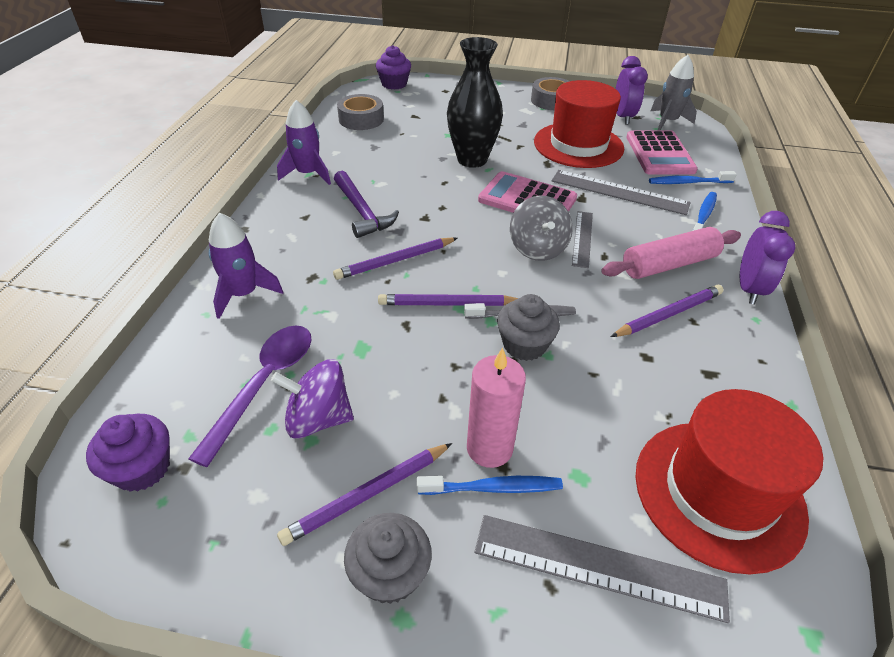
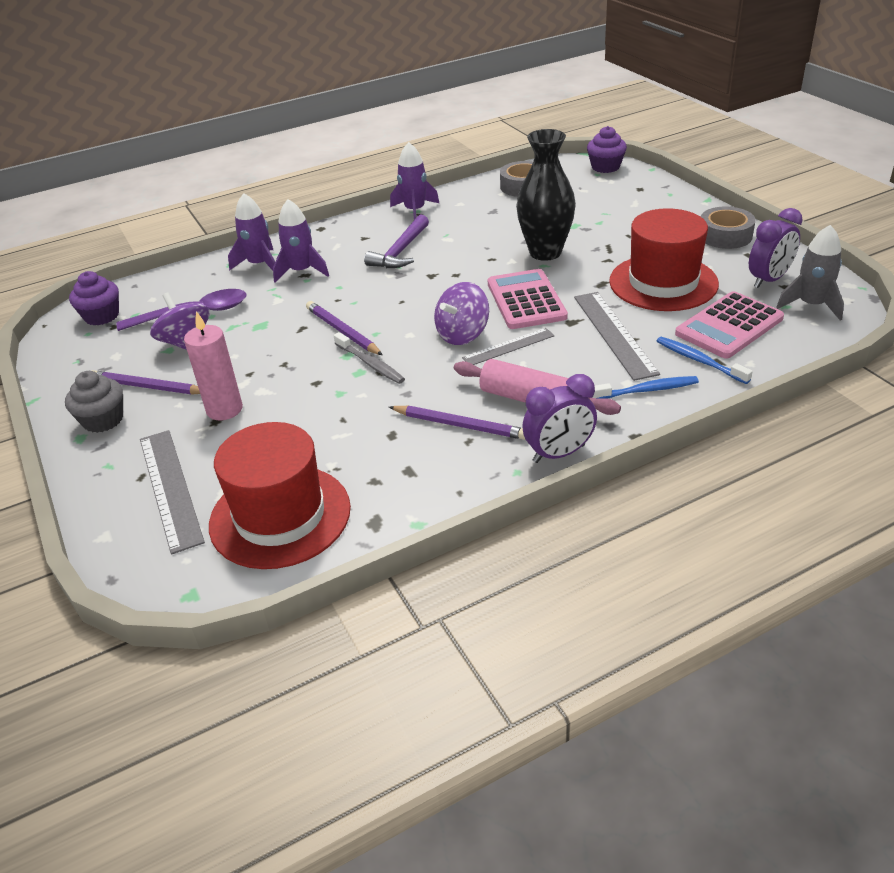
camera: 55 degrees right, 5 degrees down
(303, 276) = (301, 271): none -> purple rocket
(395, 261) = (362, 291): purple pencil -> none
(493, 488) = (194, 425): blue toothbrush -> none
(524, 345) = (338, 379): grey cupcake -> none
(537, 248) = (462, 334): grey spinning top -> purple spinning top

